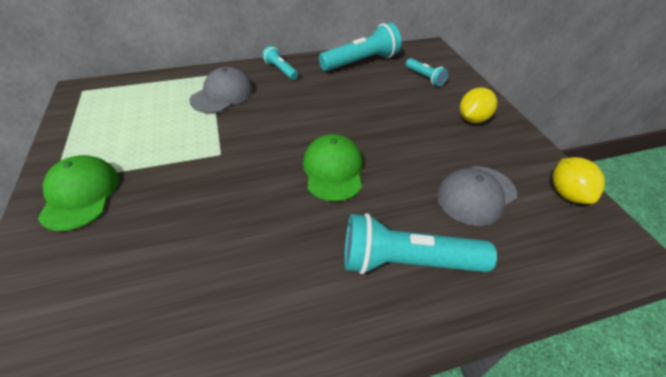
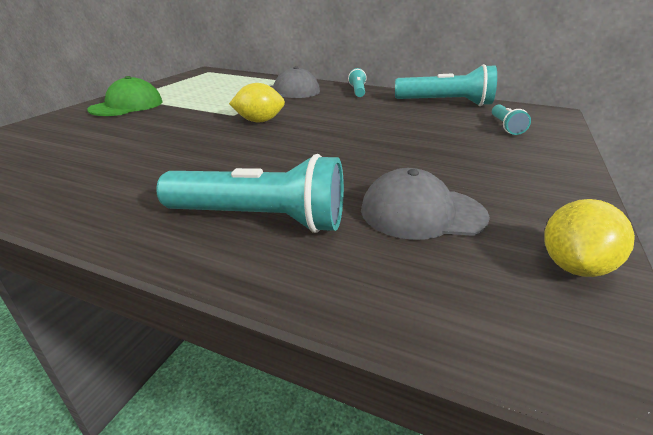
camera: 40 degrees right, 15 degrees down
(333, 170) = (300, 147): green cap -> none
(407, 261) = (260, 219): turquoise flashlight -> turquoise flashlight turned 150 degrees clockwise
(472, 119) = (521, 166): yellow lemon -> yellow lemon (259, 121)

